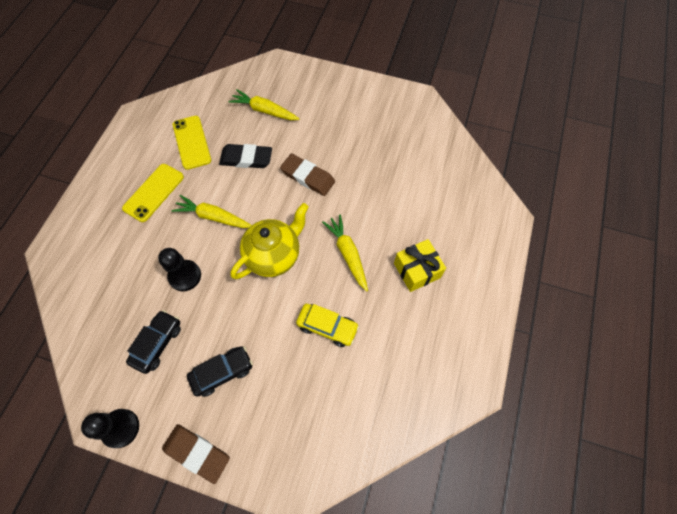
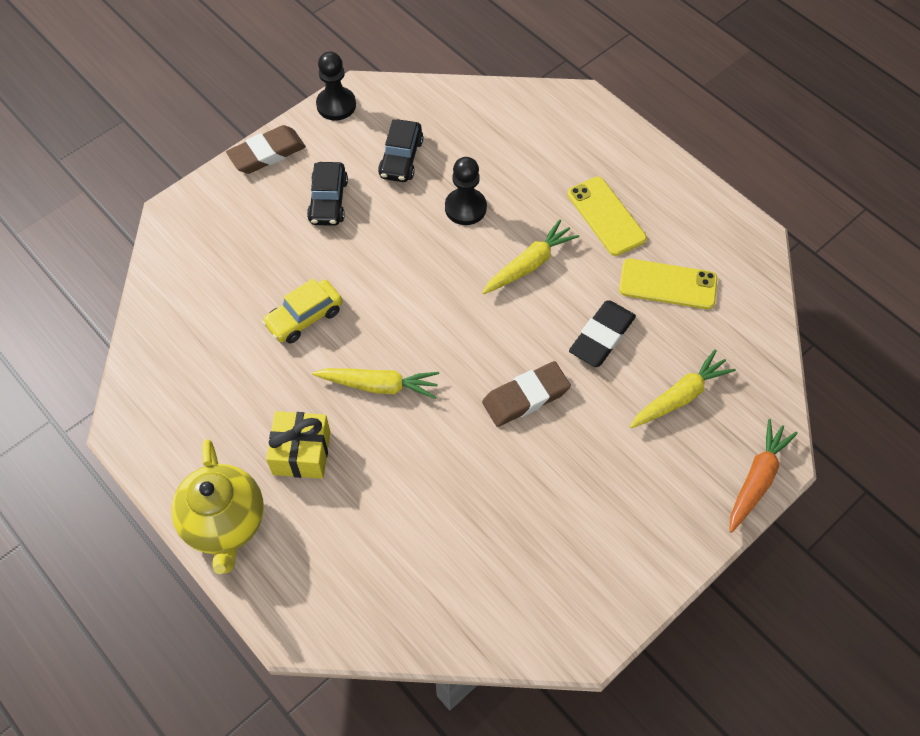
camera: 120 degrees right, 5 degrees down
(157, 343) = (401, 158): black car -> black car turned 45 degrees clockwise
(274, 256) = (431, 305): yellow teapot -> yellow teapot (225, 523)
(293, 66) = (757, 479): none -> orange carrot

